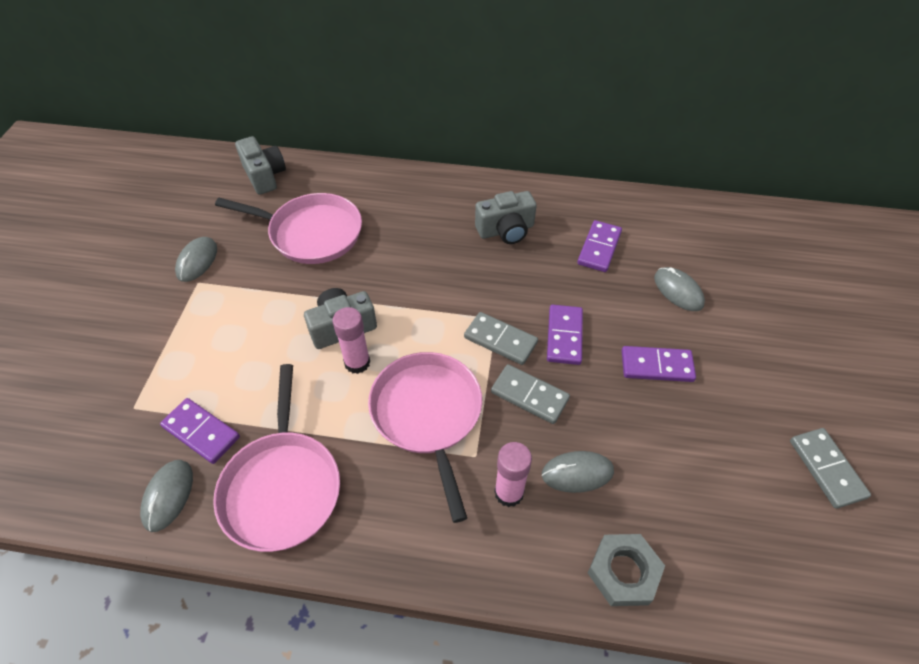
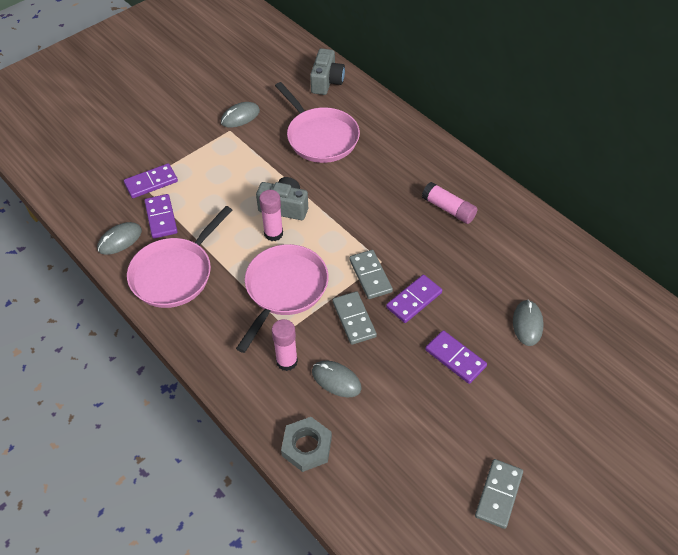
camera: 40 degrees right, 0 degrees up
(506, 230) = (448, 209): grey camera -> pink glue stick
(599, 248) = (502, 260): purple domino -> purple domino (151, 183)

